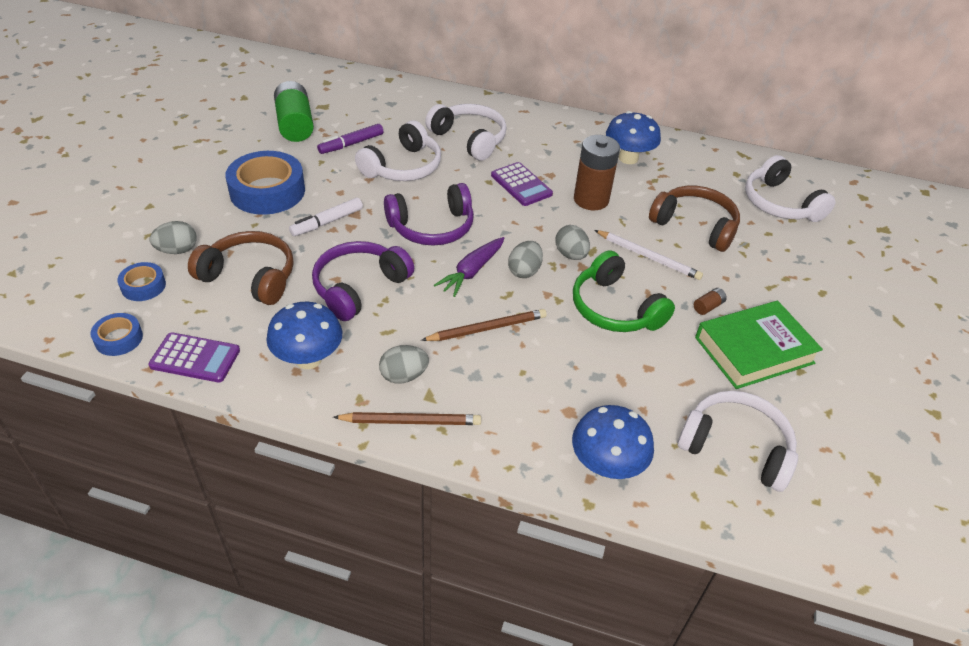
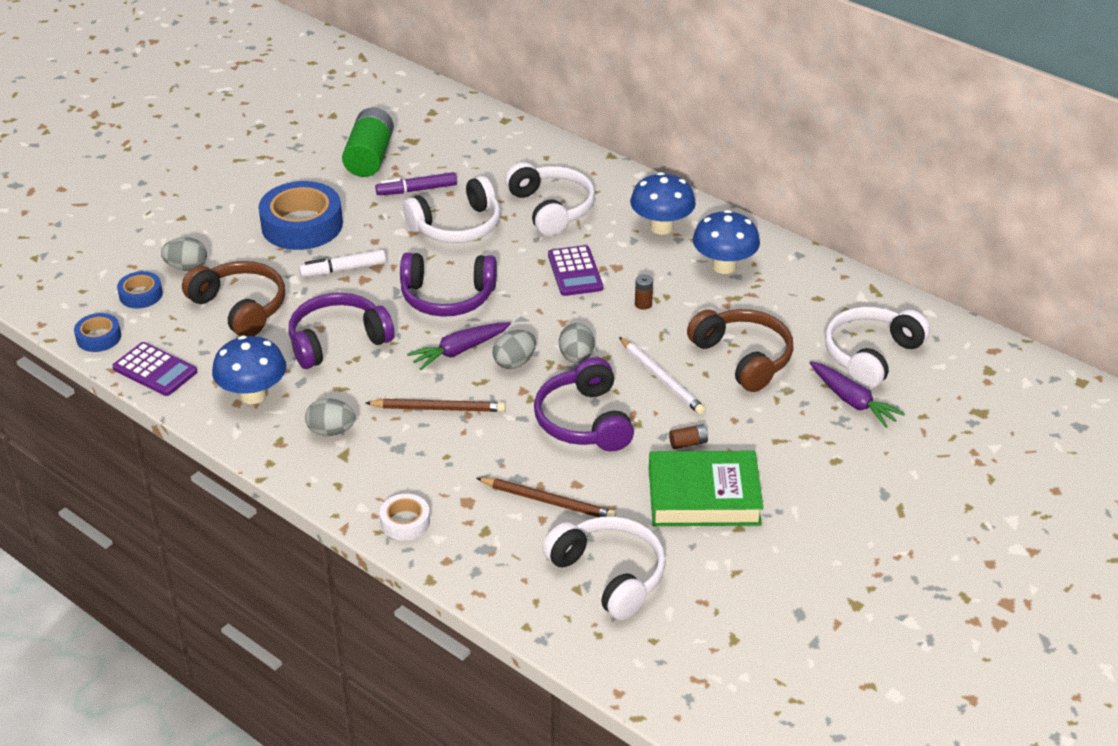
camera: 25 degrees right, 5 degrees down
(410, 421) = (313, 471): brown pencil -> brown pencil (548, 501)
(527, 449) = (405, 522): none -> white tape
(591, 199) = (643, 304): brown battery -> brown battery, size x0.41
(606, 465) = (469, 555): blue mushroom -> blue mushroom (661, 227)
(615, 308) = (584, 421): green headphones -> purple headphones
(780, 203) = (871, 355): white headphones -> white headphones turned 45 degrees clockwise
(796, 242) = (852, 401): none -> purple carrot

